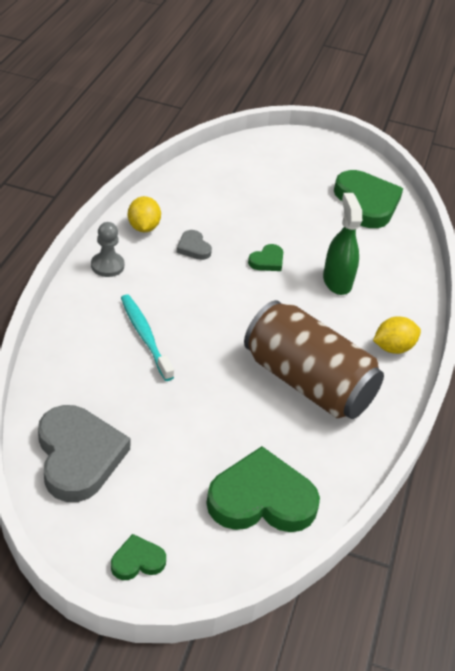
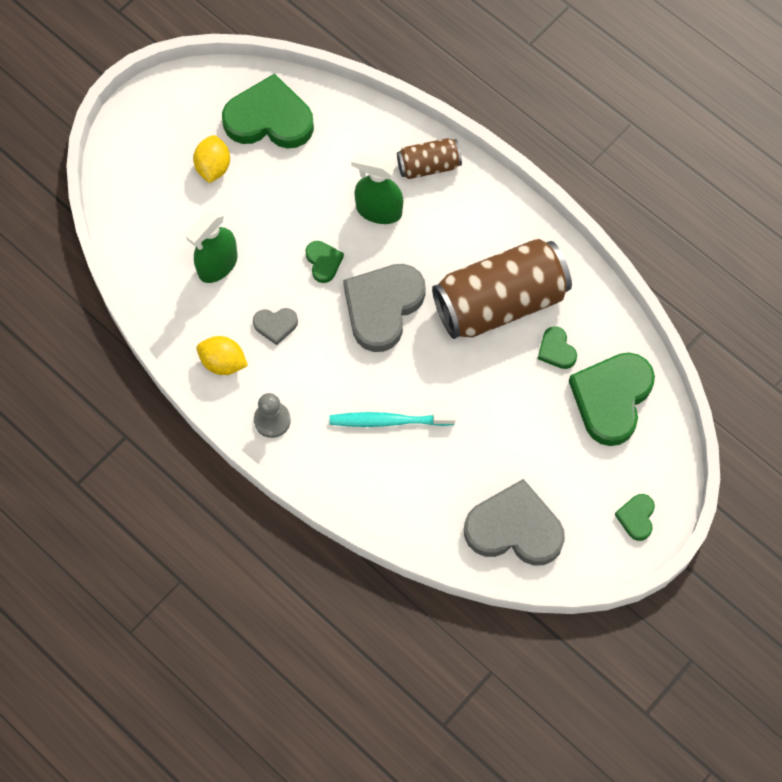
camera: 60 degrees left, 25 degrees up
(225, 205) = (217, 265): none -> green spray bottle
(250, 306) = (383, 307): none -> grey heart
(286, 438) = (556, 350): none -> green heart
(393, 348) = (485, 206): yellow lemon -> yellow lemon (213, 167)
(401, 301) = (428, 166): none -> brown can

